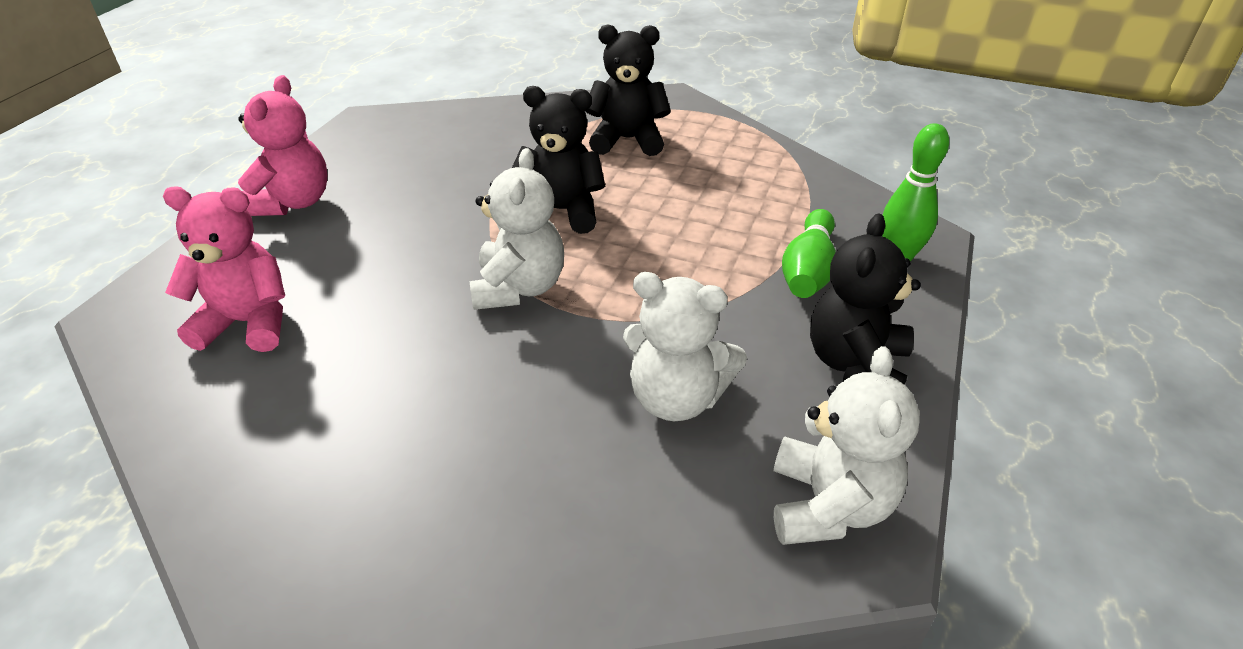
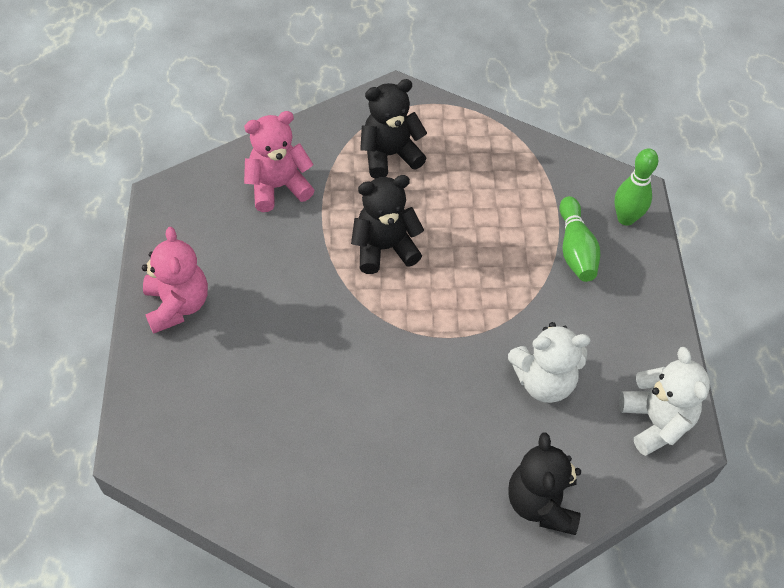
camera: 25 degrees left, 15 degrees up
(248, 323) = (236, 423): pink teddy bear -> pink teddy bear (278, 187)
(519, 288) = (398, 329): white teddy bear -> none
(855, 365) = (633, 318): black teddy bear -> black teddy bear (541, 503)

